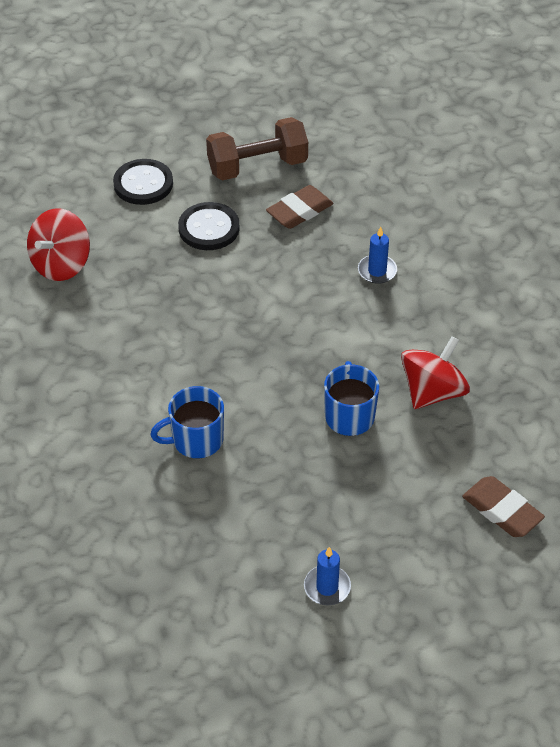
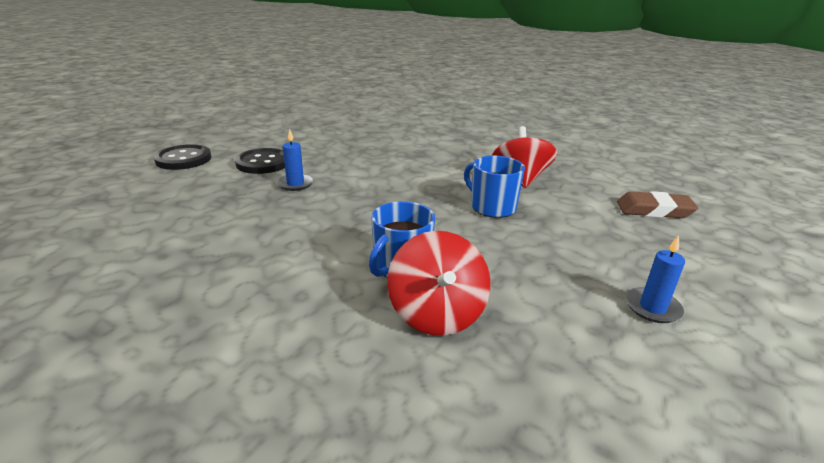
camera: 40 degrees left, 20 degrees down
(61, 264) = (141, 214): red spinning top -> red spinning top (437, 313)
(257, 166) = (268, 134): brown dumbbell -> none
(299, 211) = (321, 141): brown eraser -> none
(377, 271) = (405, 148): blue candle -> blue candle (295, 184)

